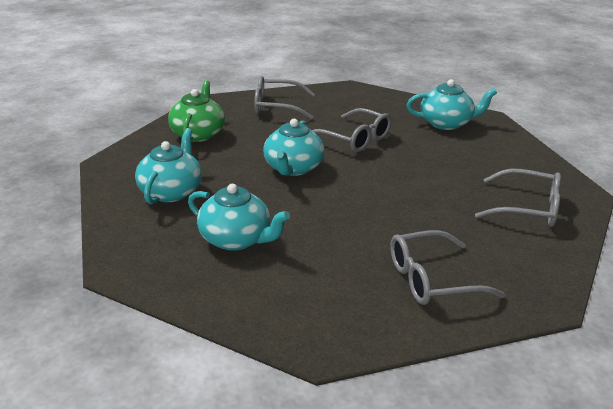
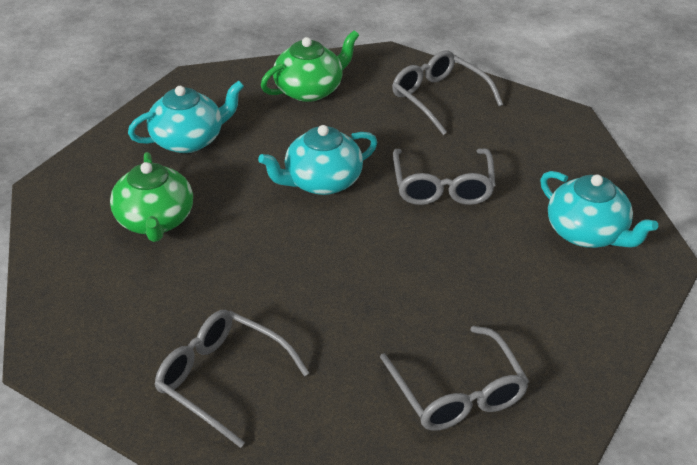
camera: 50 degrees right, 10 degrees up
(236, 239) = (155, 221): turquoise teapot -> green teapot

